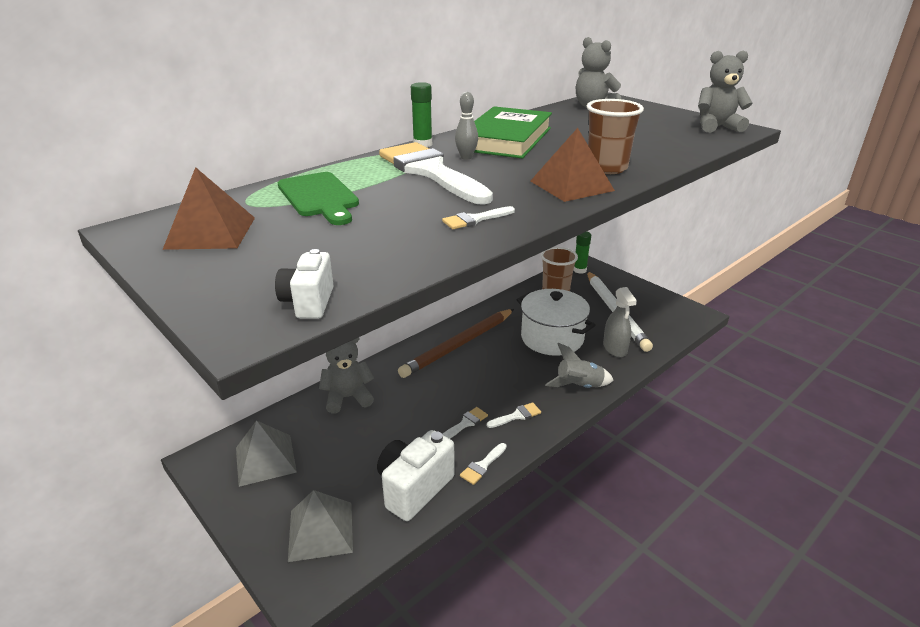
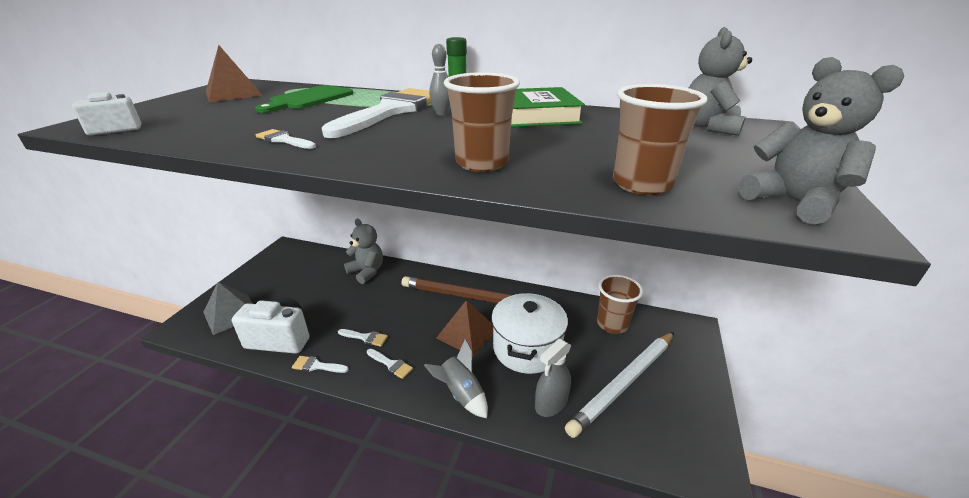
camera: 60 degrees right, 0 degrees up
(265, 460) = (291, 267): grey pyramid -> none
(571, 185) = (404, 157): brown pyramid -> brown pyramid (467, 333)
(579, 270) = (676, 328): green glue stick -> none
(674, 144) = (642, 184): none -> brown cup

